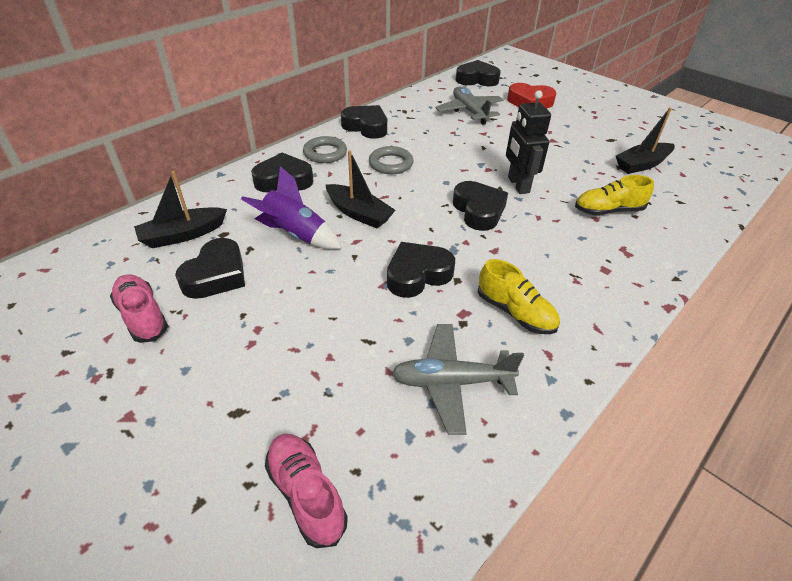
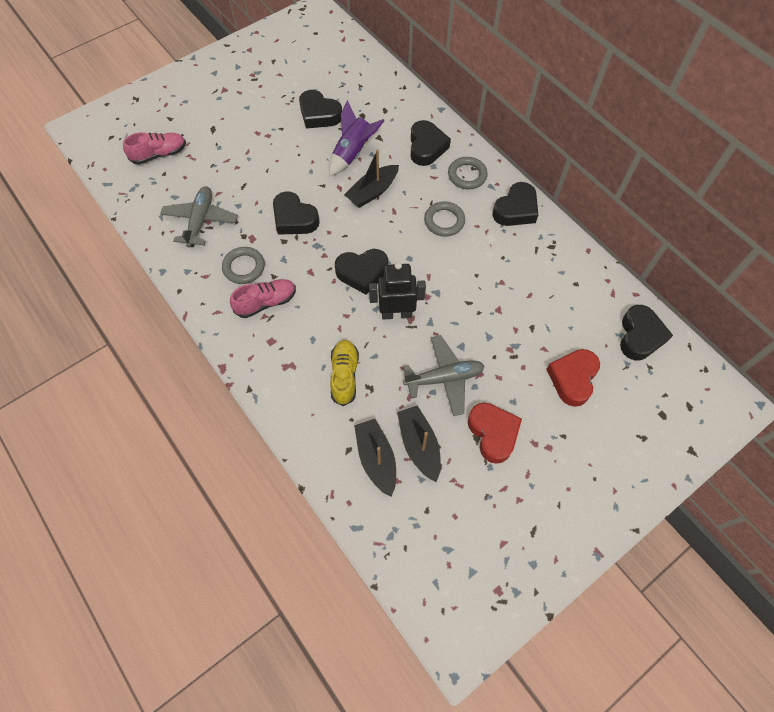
camera: 100 degrees right, 20 degrees up
(143, 316) = (291, 86): pink shoe -> pink shoe (266, 302)
(183, 235) = (365, 95): black boat -> black boat (376, 459)
(417, 275) = (294, 218): black heart -> black heart turned 150 degrees clockwise
(469, 111) = (548, 307): grey plane -> grey plane (444, 378)
(515, 312) = (244, 267): yellow shoe -> grey ring
(602, 132) = (493, 433): none -> red heart

